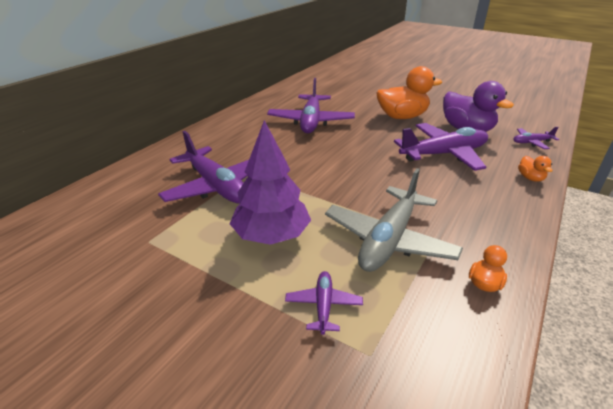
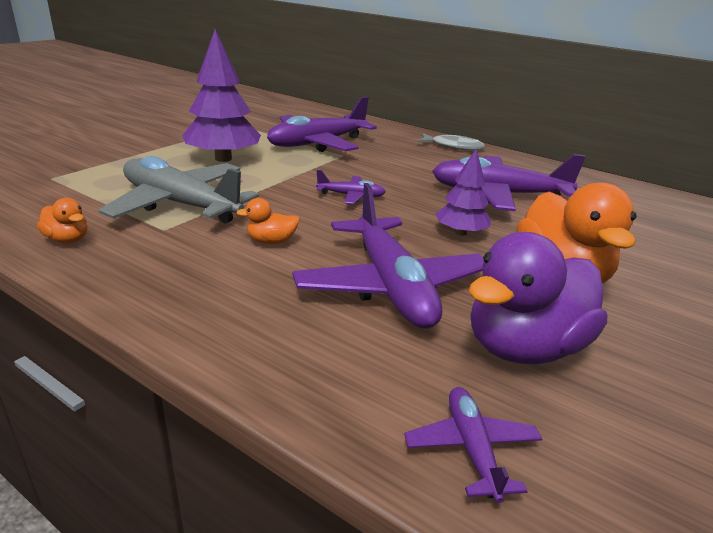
camera: 90 degrees right, 5 degrees down
(218, 129) = (453, 147): none -> grey fish
(323, 305) = (116, 169): purple plane -> purple plane (351, 196)
(371, 135) = (460, 232): none -> purple tree
(530, 178) = (280, 367): orange duck -> orange duck (271, 241)

